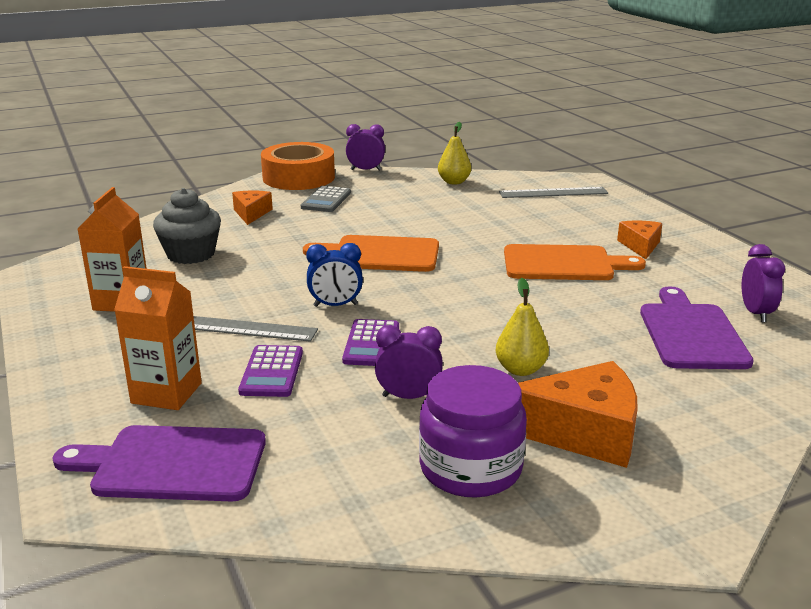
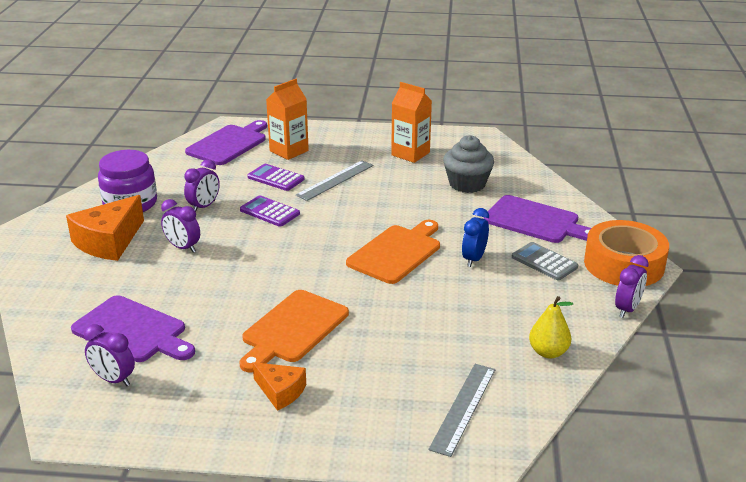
camera: 120 degrees right, 5 degrees up
(251, 213) = (535, 221): orange cheese -> purple cutting board
(335, 305) = (332, 214): blue clock -> blue clock (474, 259)
(520, 369) = (183, 247): yellow pear -> purple clock

